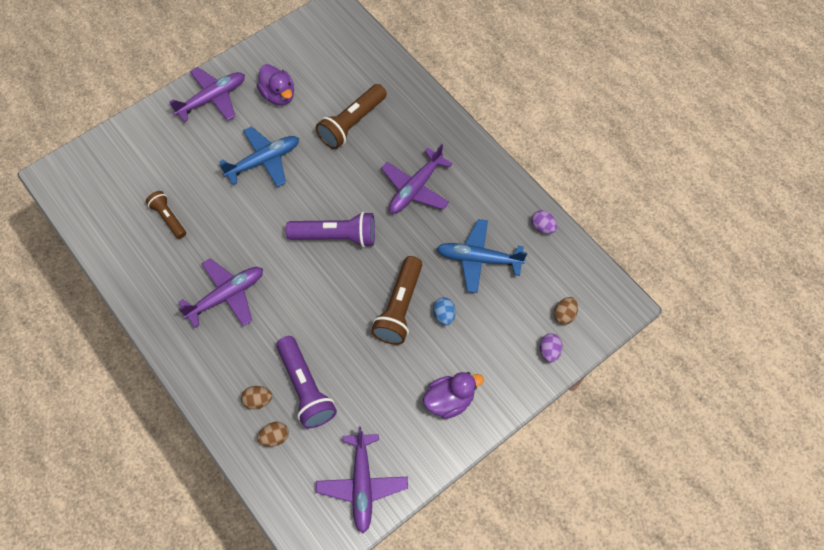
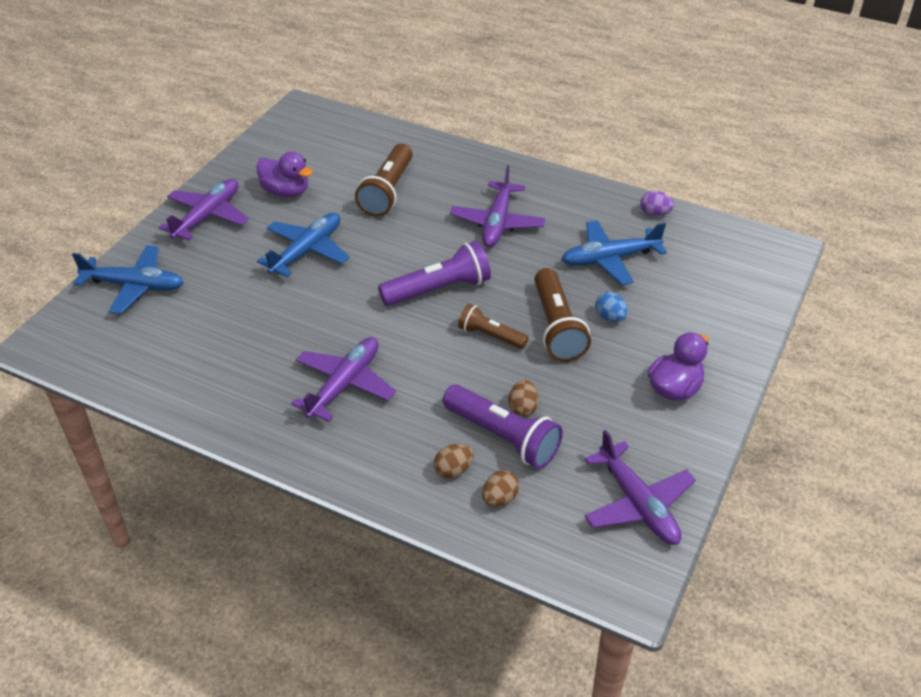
camera: 25 degrees left, 20 degrees down
(134, 147) = (134, 286): none -> blue plane
(168, 218) = (222, 336): brown flashlight -> brown flashlight (490, 335)
(549, 351) = (744, 310): purple egg -> none
(564, 315) = (734, 275): brown egg -> brown egg (523, 408)

